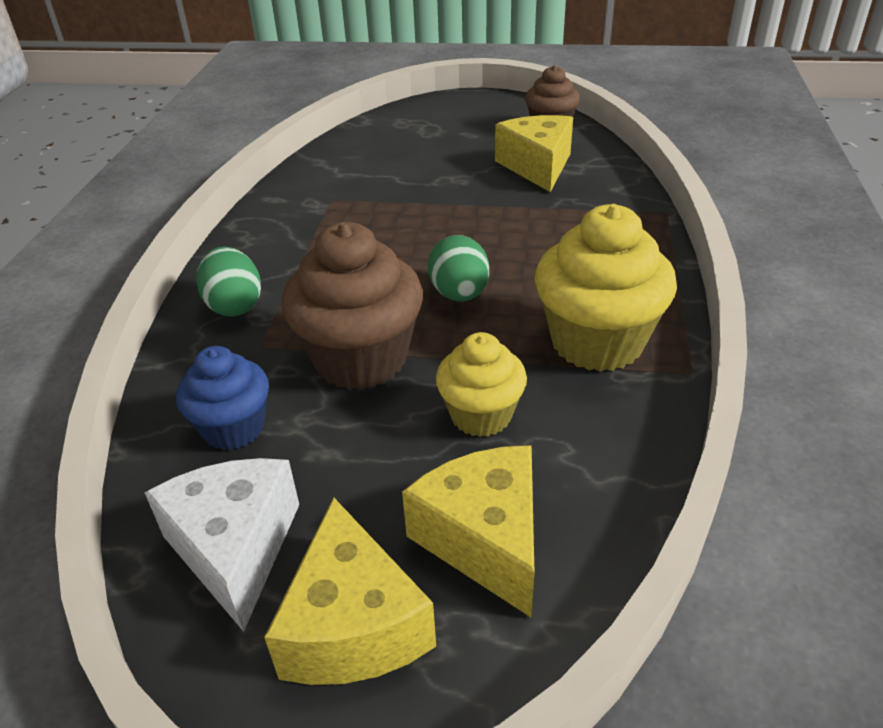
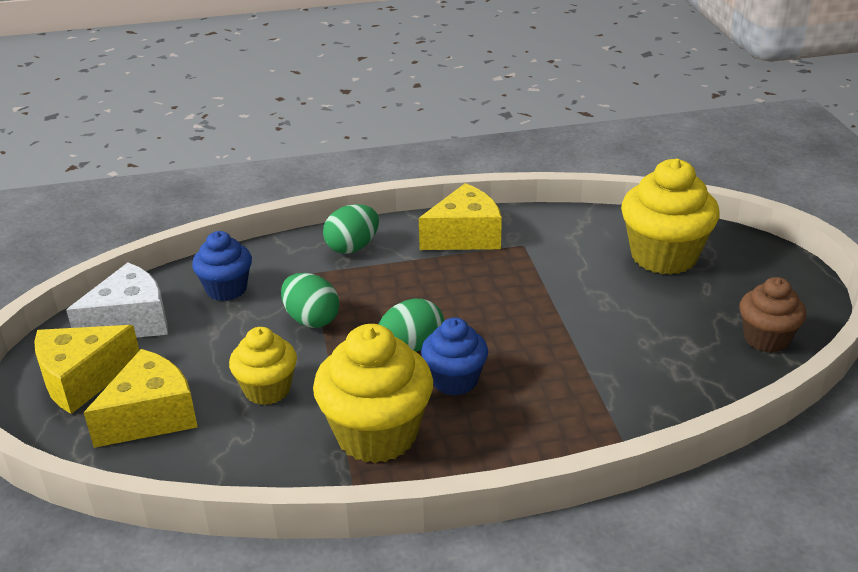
camera: 70 degrees right, 5 degrees down
(360, 359) = (311, 319): brown cupcake -> green egg
(410, 140) = (663, 256): none -> yellow cupcake
(530, 278) = (454, 380): none -> blue cupcake
(537, 166) = (666, 346): yellow cheese -> yellow cheese (465, 236)

